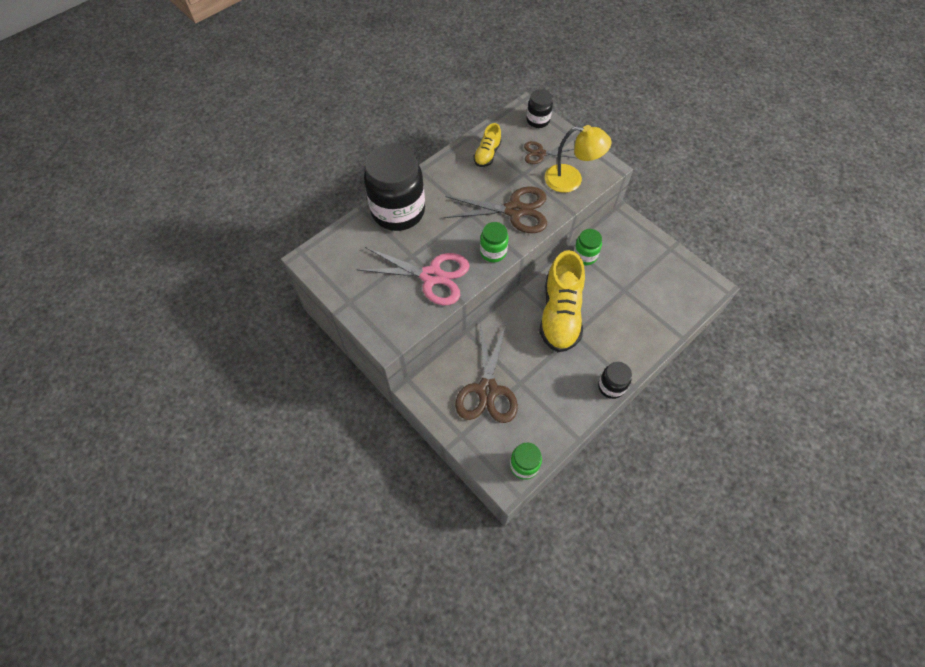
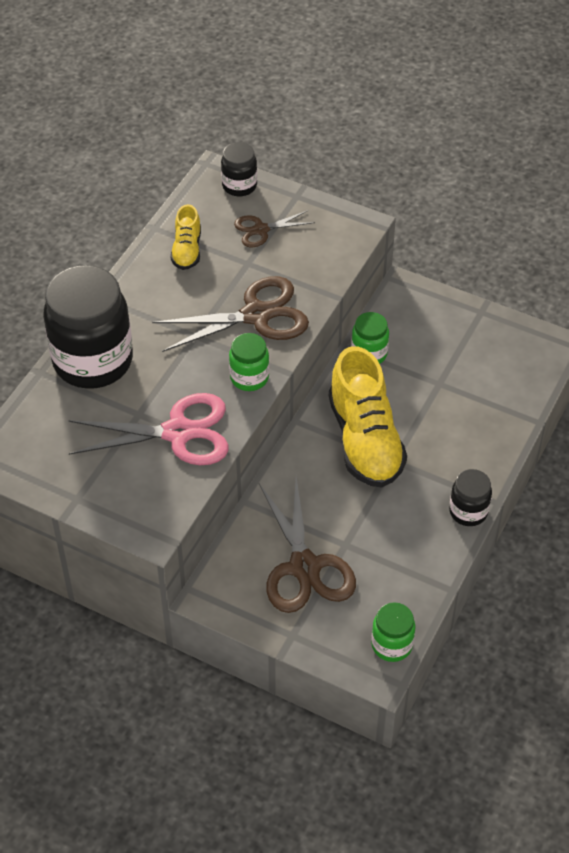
camera: 20 degrees left, 10 degrees down
(571, 180) = (317, 254): yellow lamp -> none

